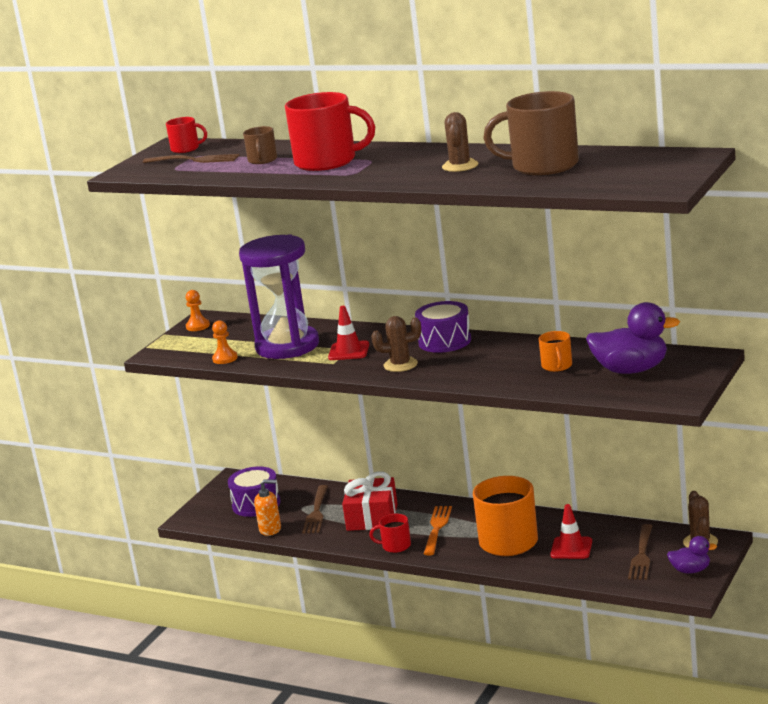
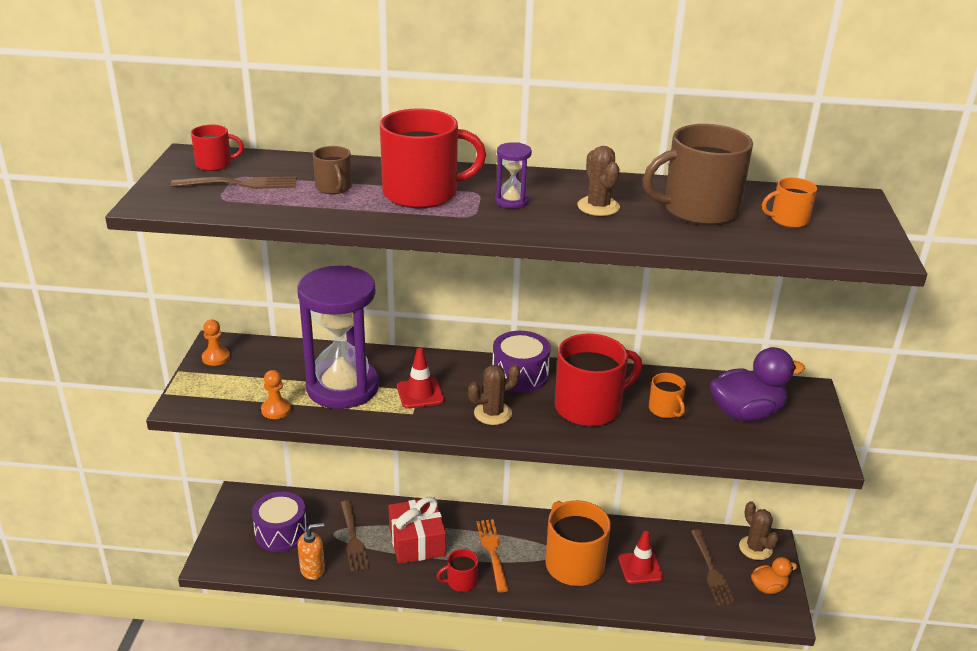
camera: 25 degrees left, 10 degrees up
(393, 164) = (512, 201): none -> purple hourglass
(489, 363) = (589, 407): none -> red mug
(613, 170) = (788, 220): none -> orange mug
(691, 570) = (768, 587): purple duck -> orange duck

